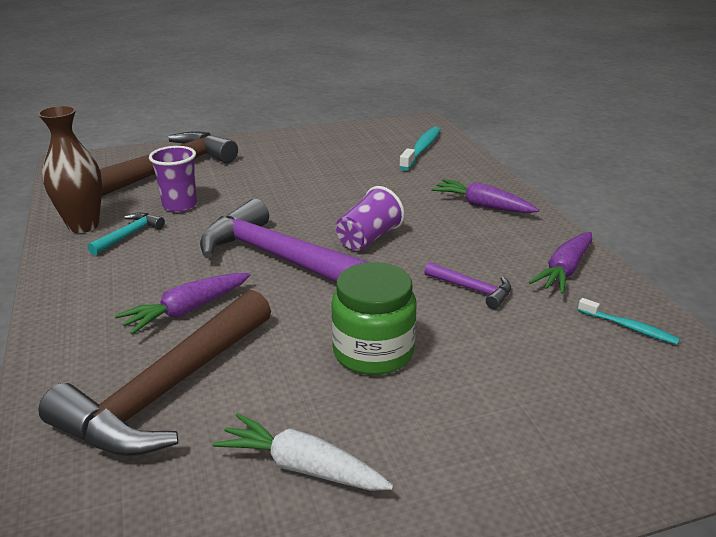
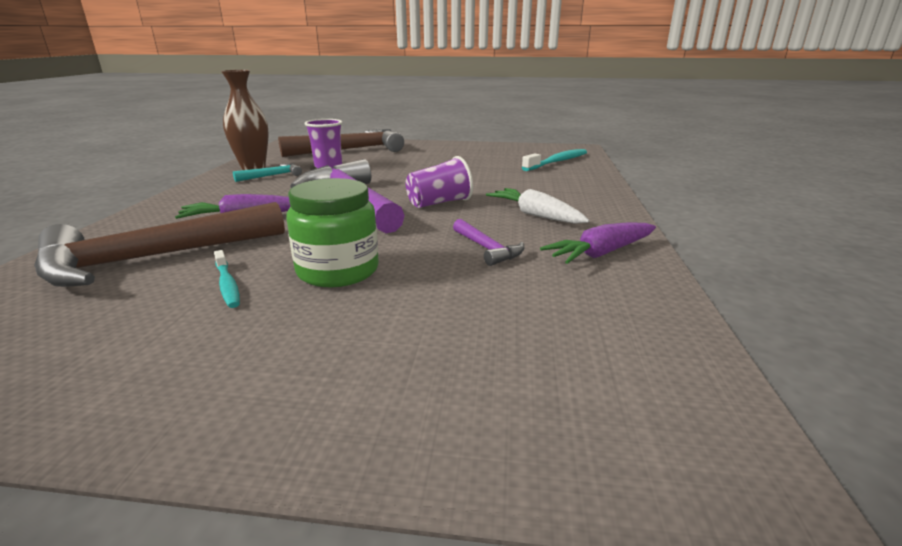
camera: 25 degrees right, 5 degrees down
(302, 467) = (159, 333): white carrot -> white carrot (535, 215)
(482, 205) = (570, 199): purple carrot -> none
(629, 327) = (625, 311): turquoise toothbrush -> turquoise toothbrush (227, 285)

